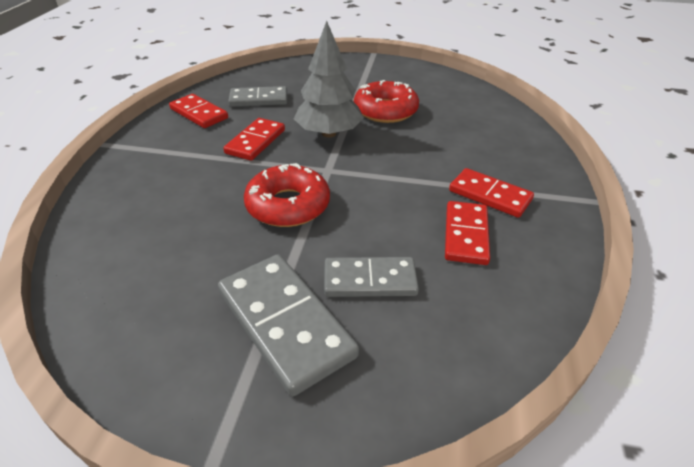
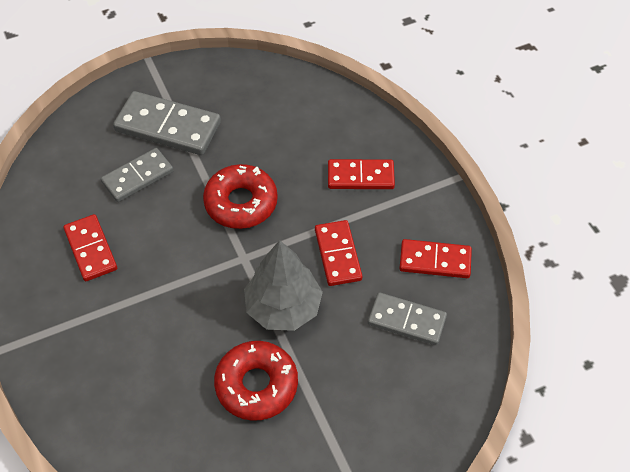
camera: 145 degrees right, 15 degrees up
(259, 99) = (406, 321): grey domino -> grey domino turned 60 degrees clockwise
(489, 195) = (88, 305): red domino -> red domino (360, 176)

